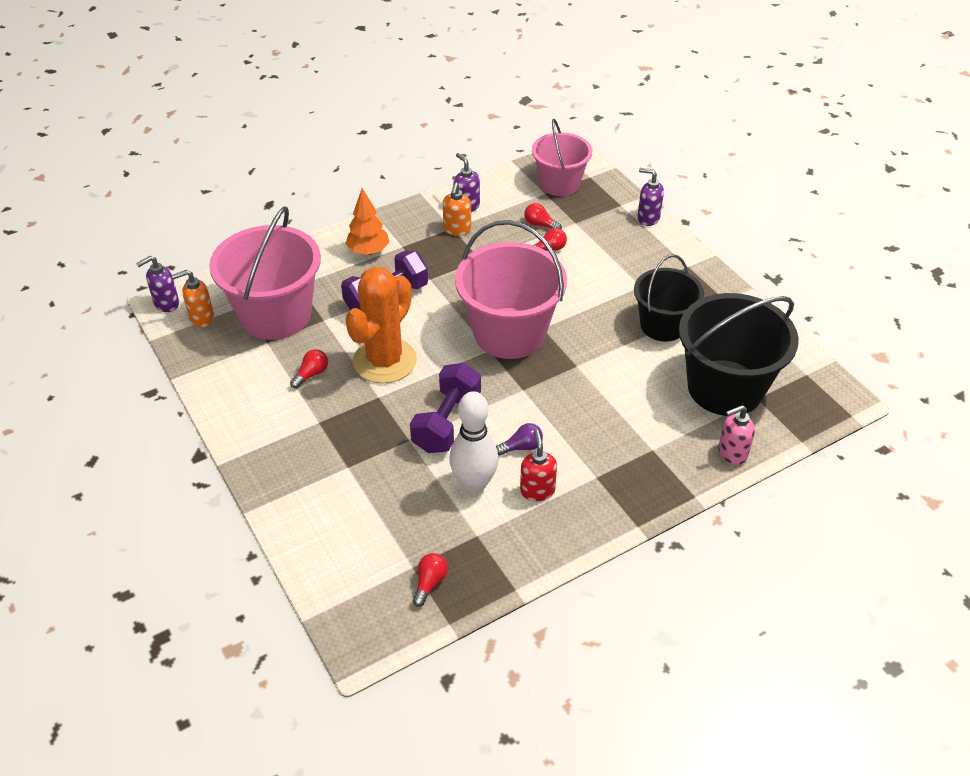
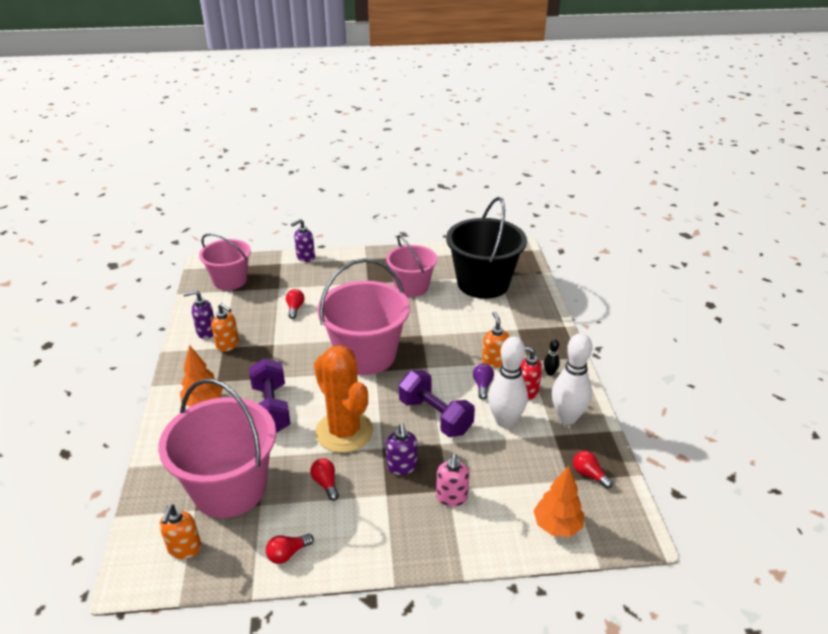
camera: 65 degrees left, 10 degrees down
(166, 304) = (135, 575): purple soap dispenser -> purple soap dispenser (402, 467)
(340, 570) = (557, 526): none -> orange tree
(513, 540) = (567, 417): none -> white bowling pin
(540, 225) = (264, 304): red light bulb -> red light bulb (287, 554)
(573, 445) = (494, 361): none -> orange soap dispenser
(586, 504) = (550, 373): none -> black bowling pin
(663, 325) = (411, 287): black bucket -> pink bucket
(732, 453) = (537, 300): pink soap dispenser -> pink soap dispenser (451, 497)

